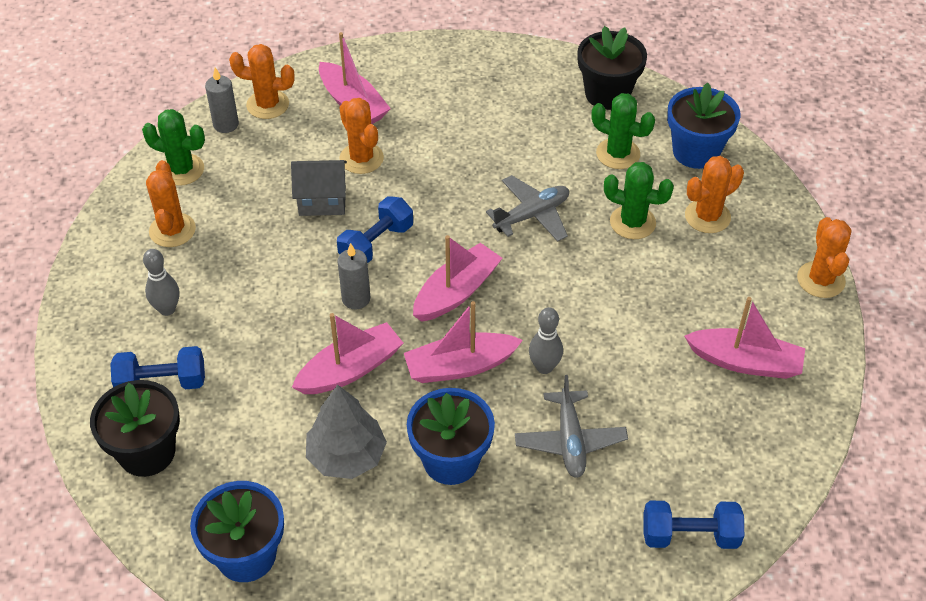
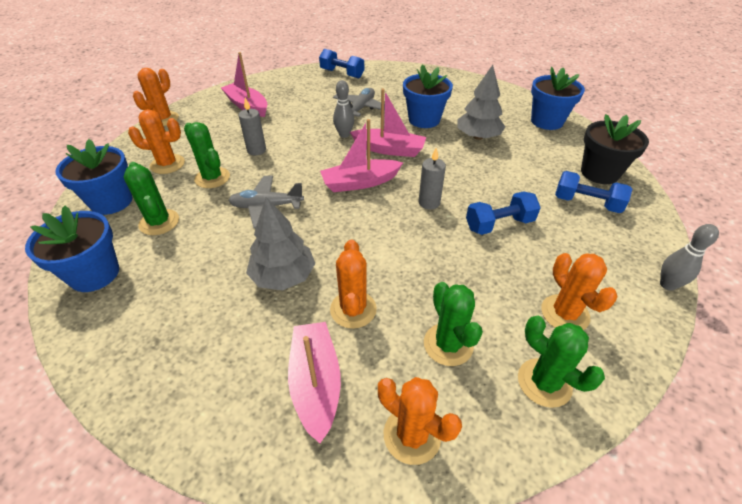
camera: 150 degrees left, 5 degrees down
(167, 309) = (577, 247): grey bowling pin -> grey bowling pin (667, 285)
(172, 230) = (565, 313): orange cactus -> orange cactus turned 45 degrees counterclockwise
(226, 124) = (475, 428): grey candle -> grey candle (256, 150)
(267, 165) = (448, 344): none -> green cactus
(322, 201) = (413, 283): grey house -> none
(350, 369) = (455, 169): pink boat -> none
(376, 244) = (391, 231): blue dumbbell -> blue dumbbell (499, 224)
(445, 158) = (283, 276): none -> grey tree
(607, 94) = (94, 274): black flower pot -> blue flower pot

